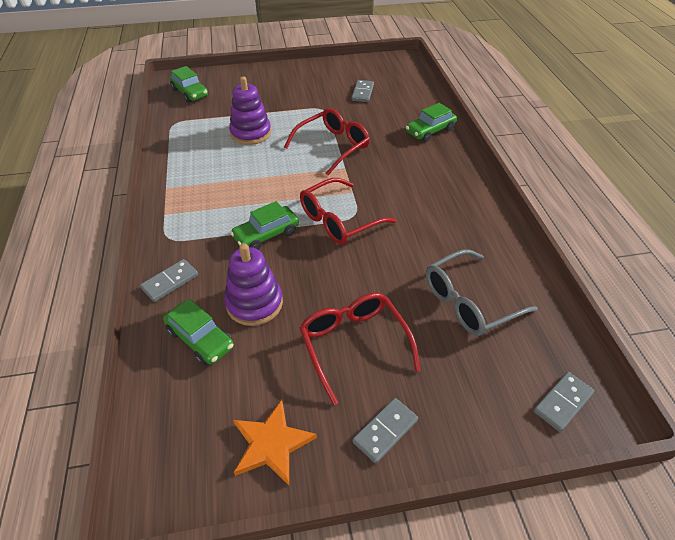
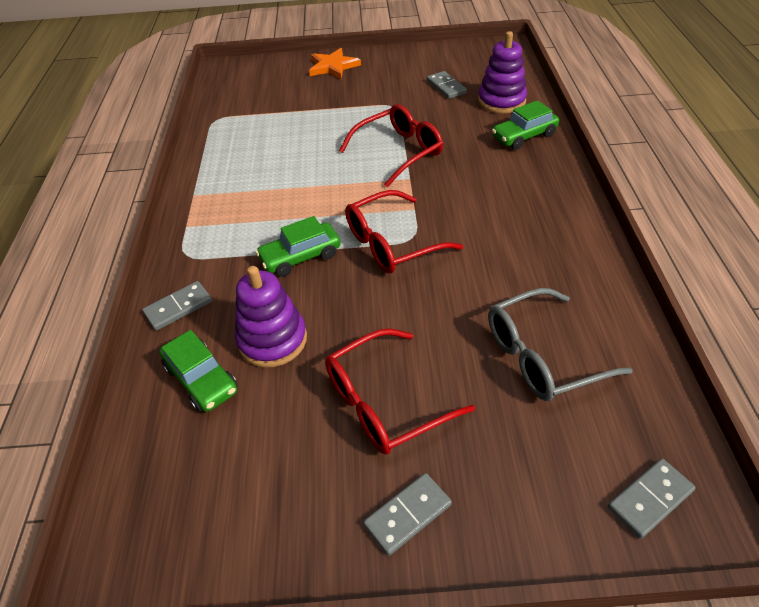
camera: 10 degrees right, 0 degrees up
(190, 93) = (240, 84): green car -> none
(251, 133) = (303, 133): purple stacking toy -> purple stacking toy (501, 101)
(271, 444) = (264, 517): orange star -> orange star (333, 66)
(354, 345) = (386, 401): red glasses -> red glasses turned 105 degrees counterclockwise
(362, 93) = (446, 87): grey domino -> grey domino turned 45 degrees counterclockwise

